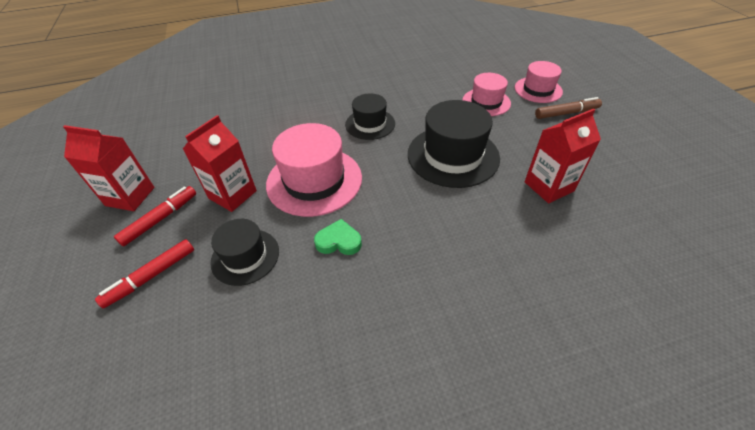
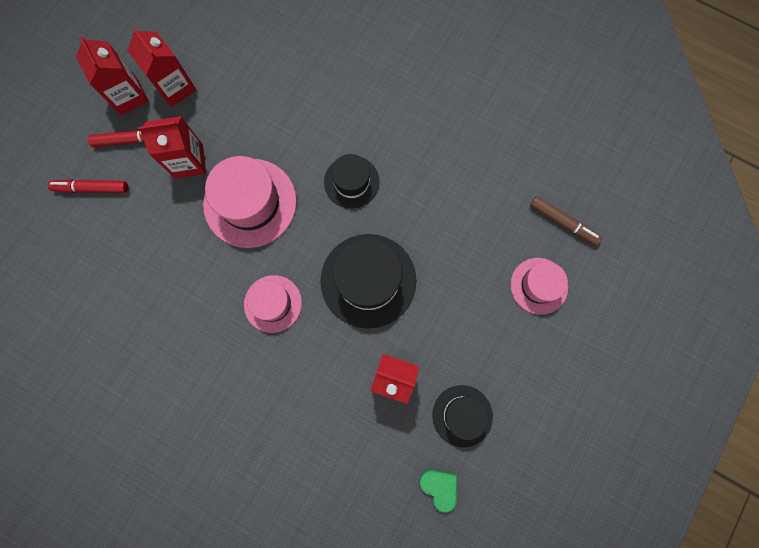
camera: 45 degrees right, 30 degrees up
(171, 166) = (175, 87): none -> red carton
(245, 256) = (150, 227): black hat -> black hat (462, 415)
(339, 241) = (211, 273): green heart -> green heart (439, 487)
(486, 102) = (473, 253): pink hat -> pink hat (273, 303)
(566, 113) = (517, 334): brown marker -> brown marker (563, 222)

